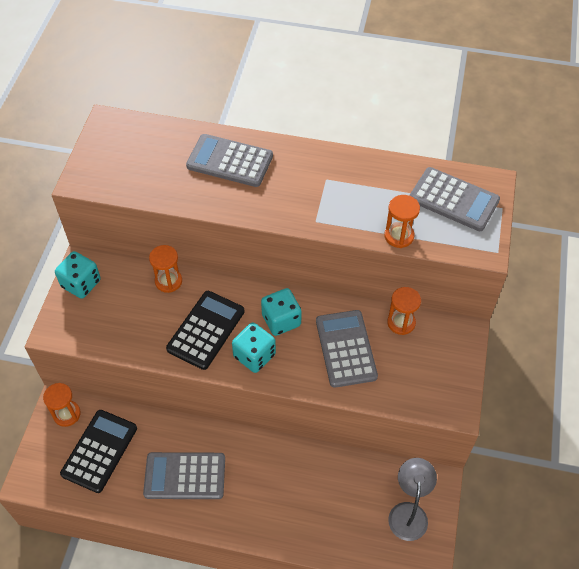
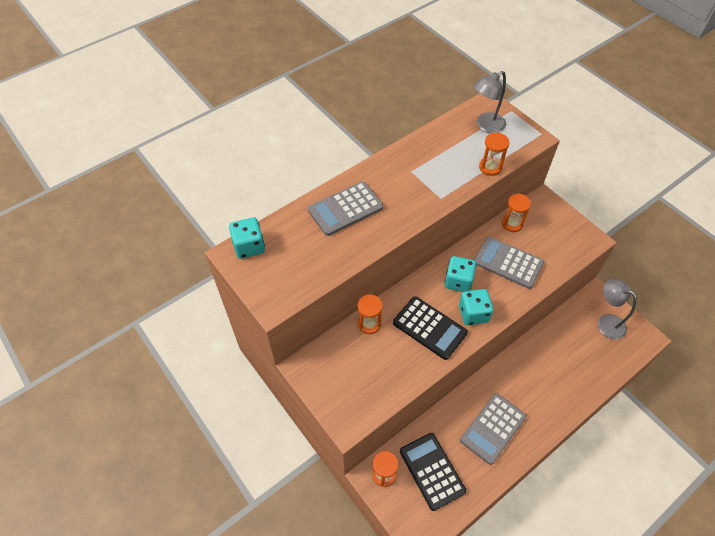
camera: 50 degrees left, 0 degrees up
(81, 284) = (320, 379): turquoise dice -> turquoise dice (249, 246)
(206, 330) = (429, 328): black calculator -> black calculator turned 150 degrees clockwise
(454, 200) = (485, 126): grey calculator -> grey lamp

